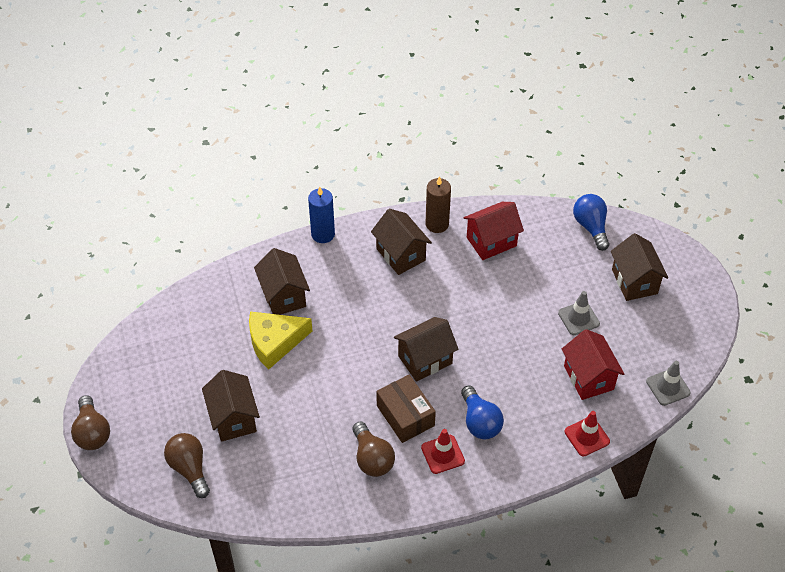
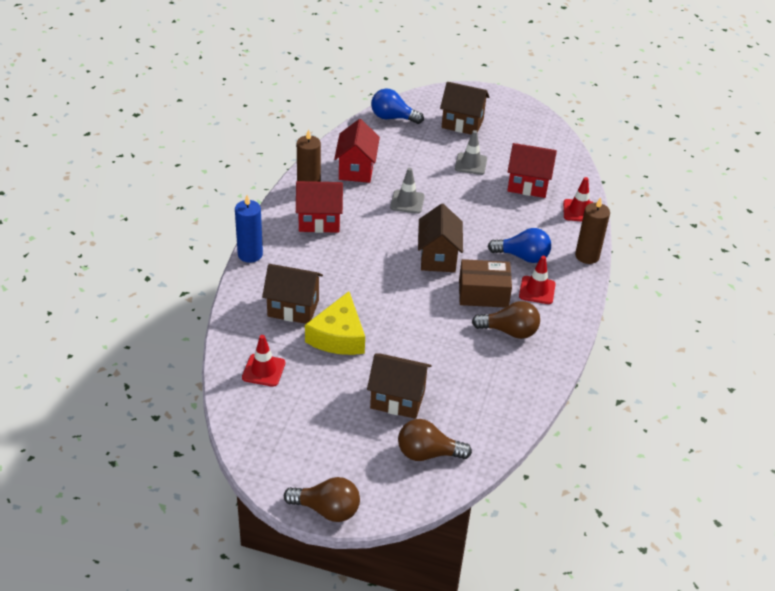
camera: 60 degrees left, 10 degrees down
(203, 316) = (263, 370): none -> red traffic cone
(401, 254) = (319, 221): brown house -> red house
(525, 473) = (587, 256): none -> brown candle
(668, 387) = (567, 154): grey traffic cone -> grey traffic cone (407, 202)

